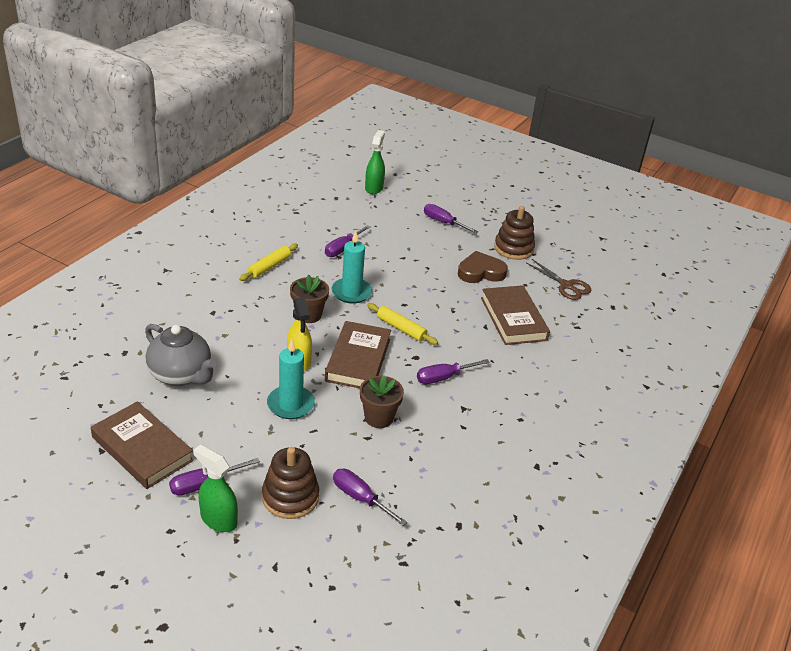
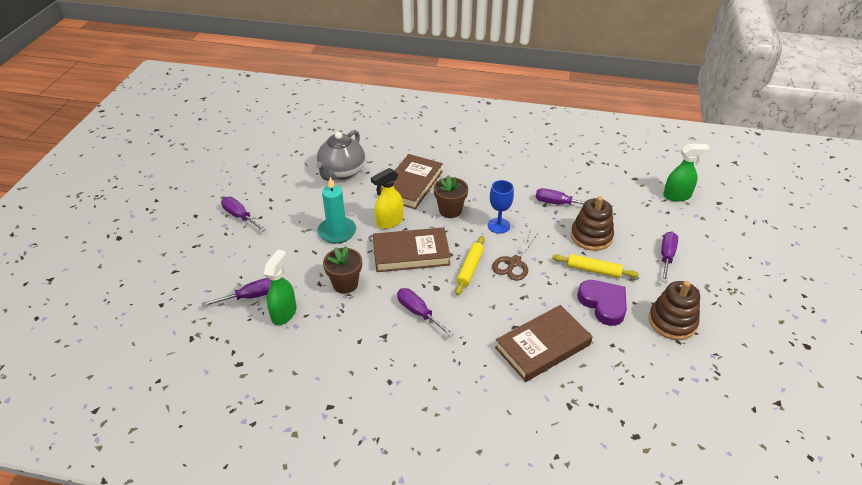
camera: 75 degrees right, 5 degrees up
(142, 449) = (263, 180): brown book -> brown book (411, 184)
(218, 519) = (210, 232): green spray bottle -> green spray bottle (284, 313)
(269, 267) = (497, 172): yellow rolling pin -> yellow rolling pin (593, 270)
(290, 497) = (240, 259): brown stacking toy -> brown stacking toy (591, 236)
(351, 292) = (498, 225): turquoise candle -> blue goblet
(360, 498) = (251, 296): purple screwdriver -> purple screwdriver turned 45 degrees clockwise
(480, 272) = (603, 304): brown heart -> purple heart
(566, 286) = (640, 382): brown scissors -> brown scissors (514, 262)

